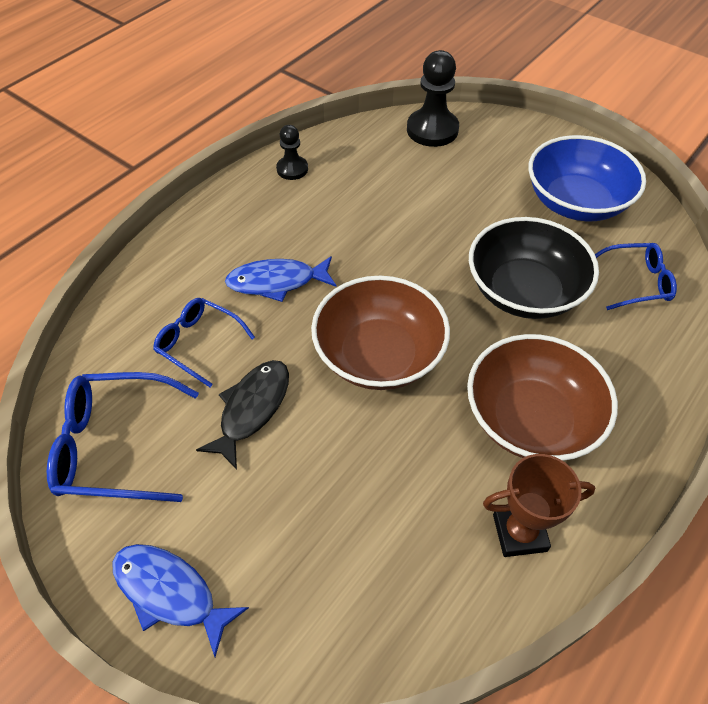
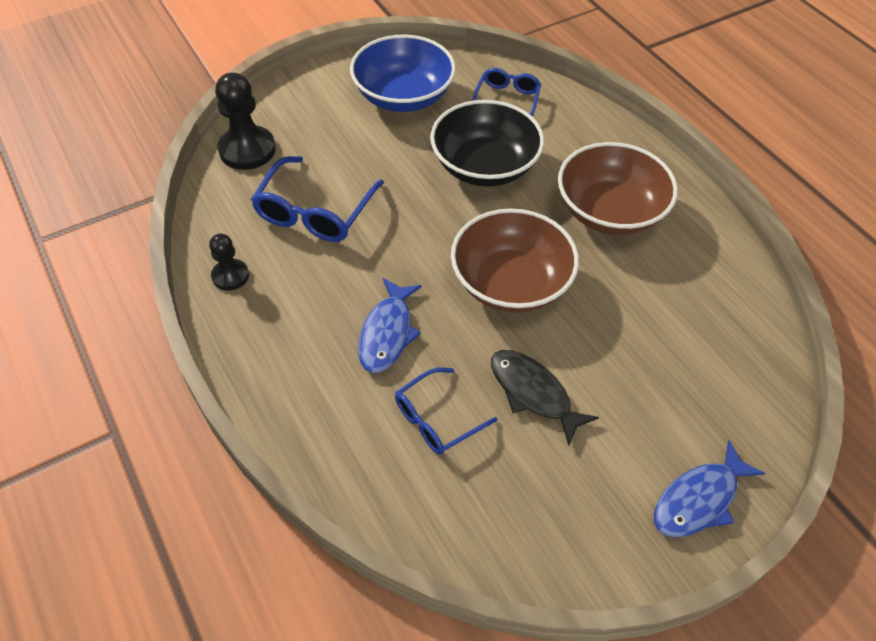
camera: 70 degrees left, 0 degrees up
(115, 446) = (535, 518): blue glasses -> blue glasses (315, 211)
(519, 533) = (702, 255): brown trophy -> none

